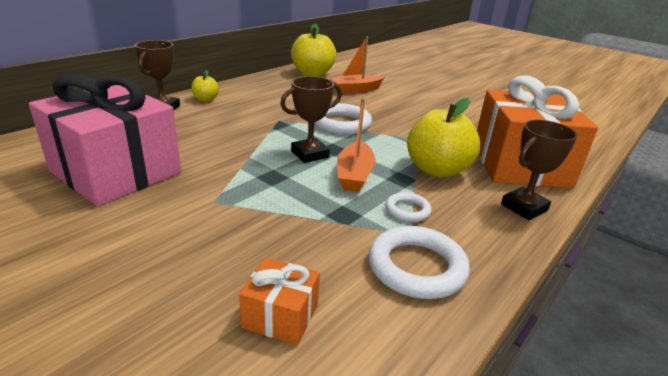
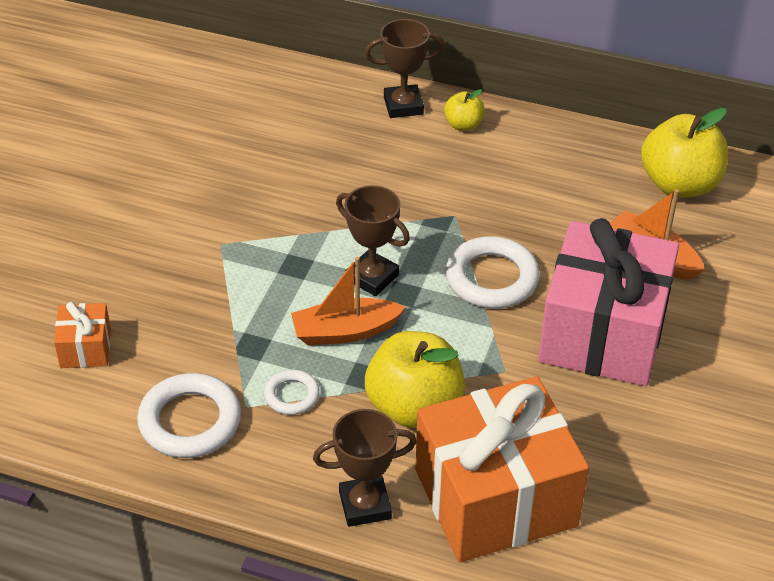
camera: 70 degrees right, 15 degrees up
(116, 172) = (231, 154): pink gift -> pink gift (603, 333)
(524, 207) = (365, 505): brown trophy -> brown trophy turned 45 degrees counterclockwise

